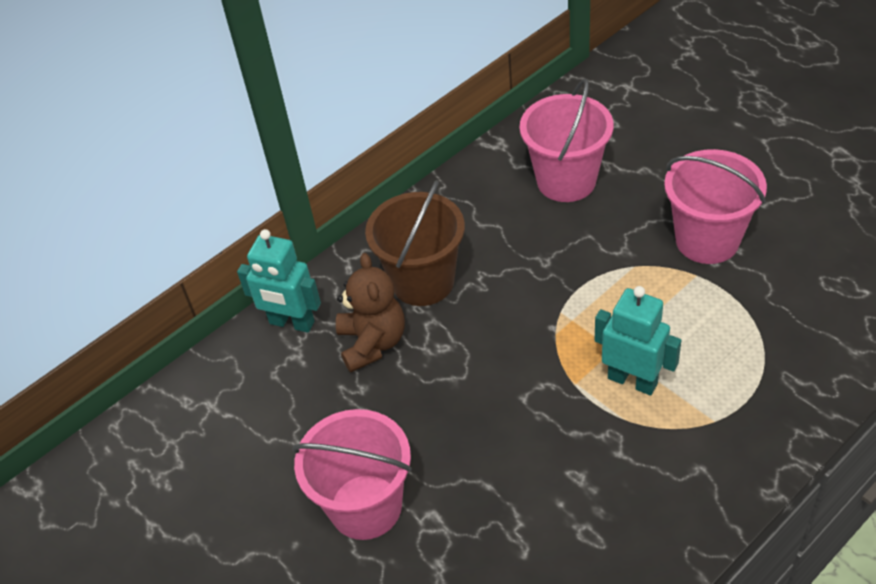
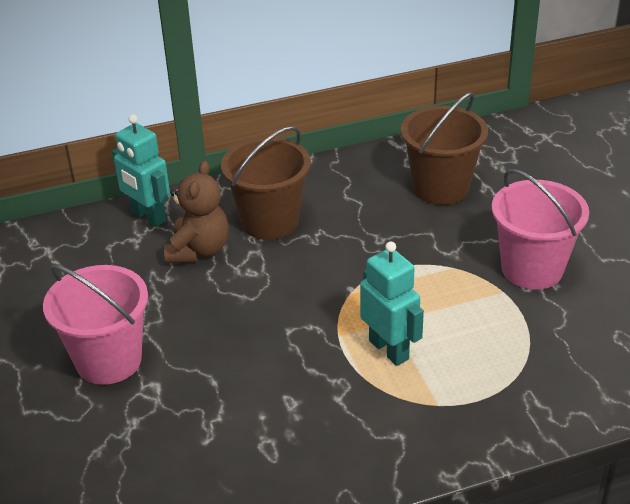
camera: 20 degrees right, 10 degrees down
(566, 181) = (440, 188): pink bucket -> brown bucket

